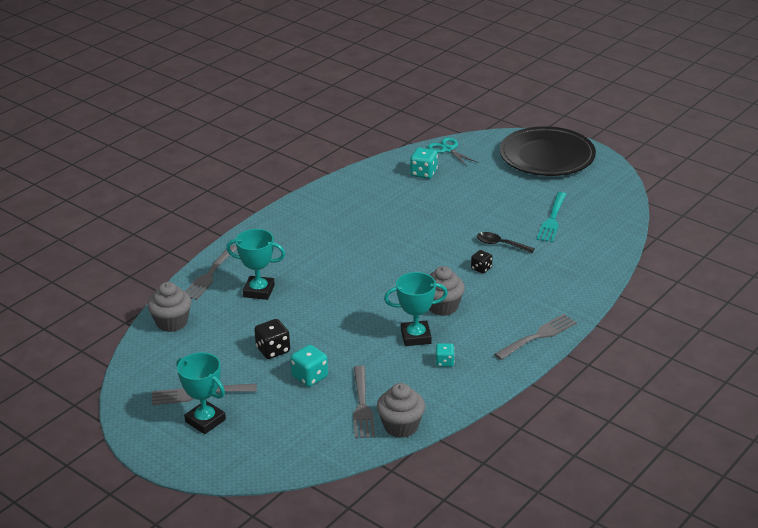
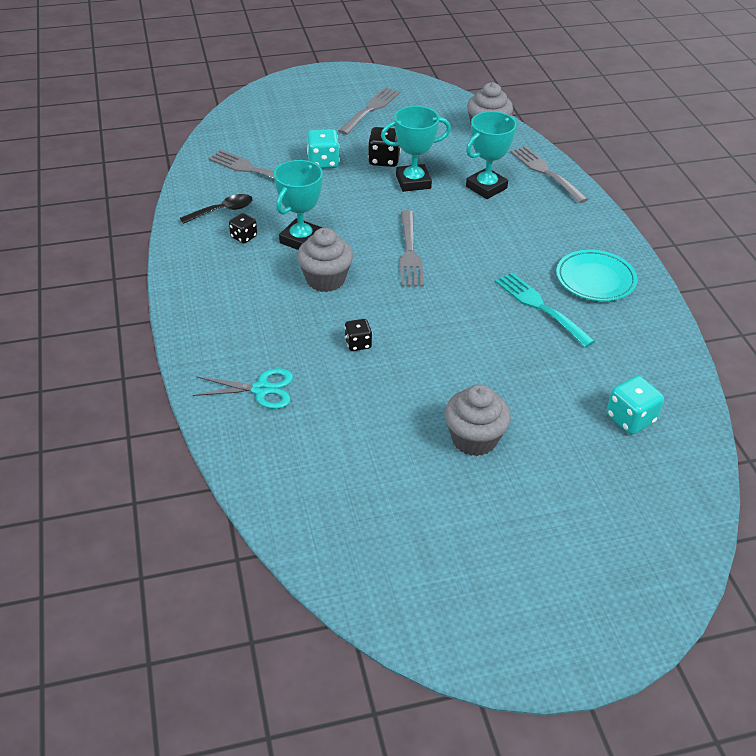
camera: 125 degrees right, 10 degrees up
(205, 421) = (335, 101): turquoise trophy -> turquoise trophy (413, 182)
(318, 217) = (595, 279): none -> turquoise plate
(401, 426) = (201, 176): grey cupcake -> grey cupcake (474, 439)
(444, 362) = (244, 237): turquoise dice -> black dice
(448, 149) = (685, 484): turquoise scissors -> turquoise scissors (261, 389)
(500, 244) = (387, 388): black spoon -> black spoon (222, 211)
(538, 336) = (198, 314): grey fork -> grey fork (410, 252)
(547, 157) = (568, 590): black plate -> none
(552, 220) = (390, 472): turquoise fork -> turquoise fork (540, 307)

